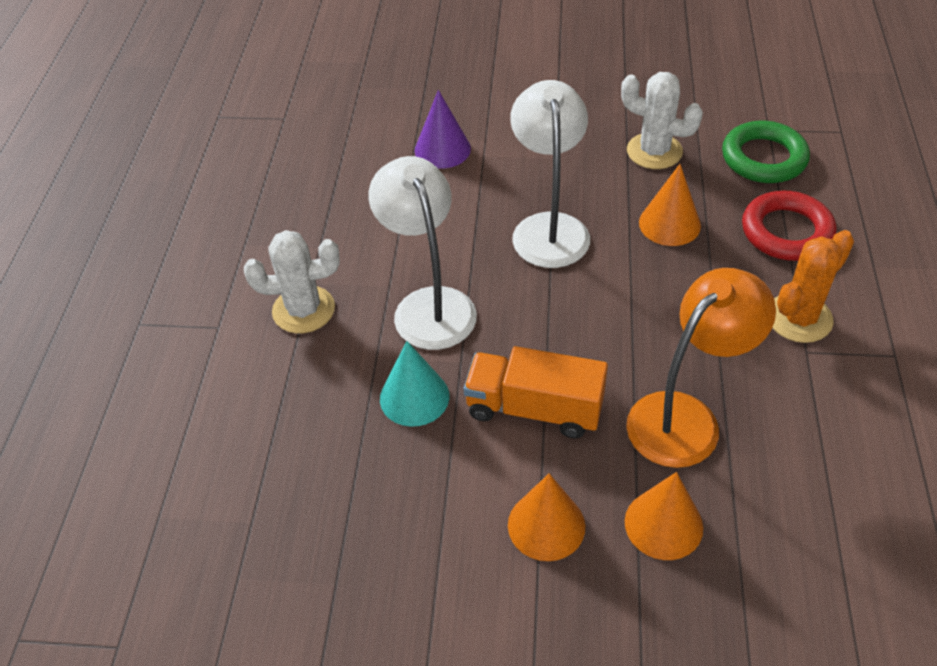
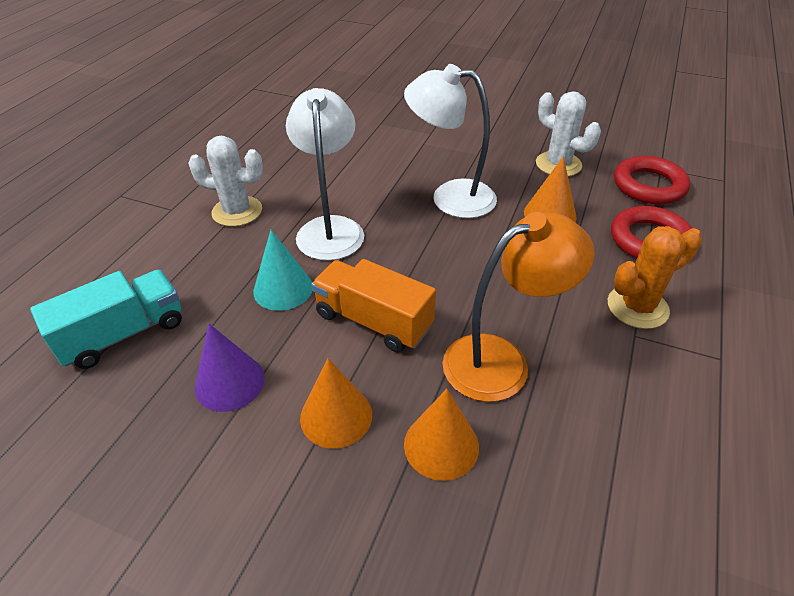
camera: 15 degrees right, 5 degrees down
(262, 502) = (123, 334): none -> turquoise truck
(442, 149) = (395, 133): purple cone -> purple cone (229, 382)
(549, 227) = (450, 197): white lamp -> white lamp turned 90 degrees counterclockwise
(763, 158) = (649, 186): green ring -> red ring

